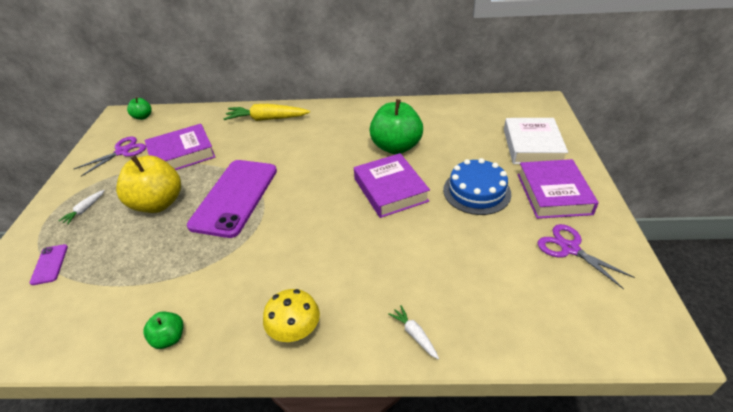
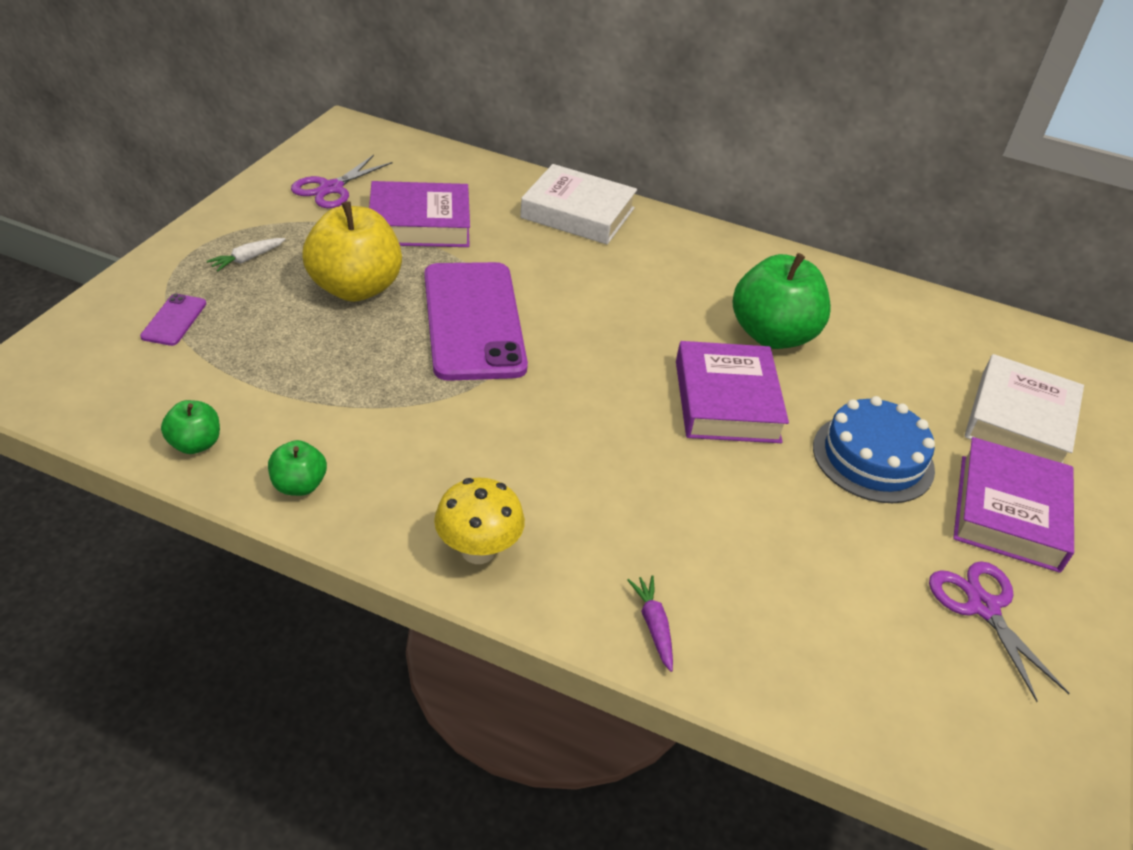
camera: 15 degrees right, 0 degrees up
(122, 152) = (331, 188): purple scissors -> purple scissors turned 150 degrees clockwise
(143, 117) = (383, 142): green apple -> green apple (195, 444)
(235, 197) = (473, 320): purple phone -> purple phone turned 45 degrees counterclockwise
(267, 119) = (577, 213): yellow carrot -> white book
(414, 335) = (653, 626): white carrot -> purple carrot

